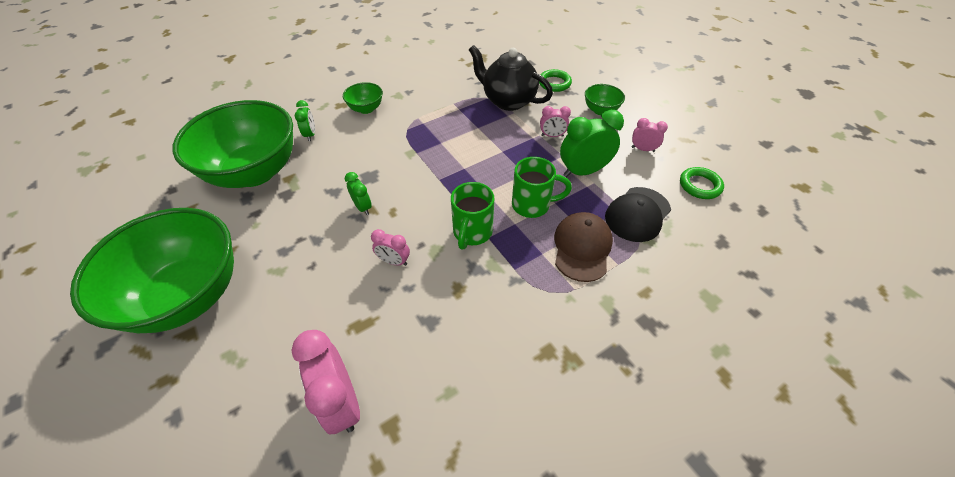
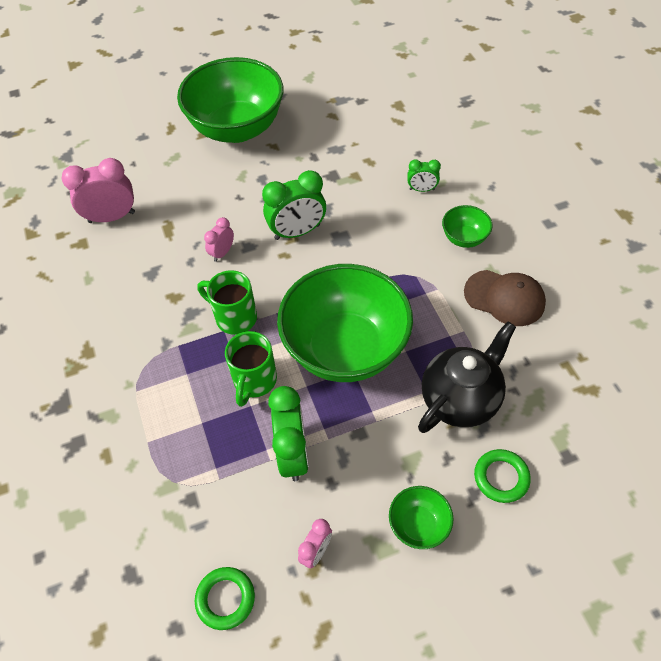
camera: 105 degrees right, 5 degrees up
(254, 172) = (370, 151): green bowl -> green bowl (345, 349)
(362, 207) = (297, 232): green clock -> green clock, size x1.84
(552, 136) = (371, 437): pink clock -> none
(582, 248) = (180, 414): brown cap -> brown cap (504, 298)
(637, 214) = (204, 492): black cap -> none

